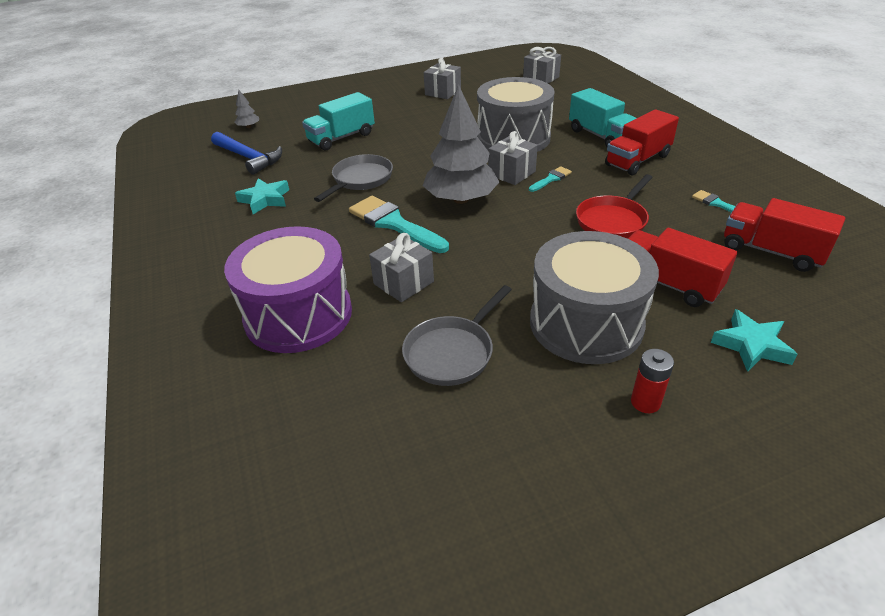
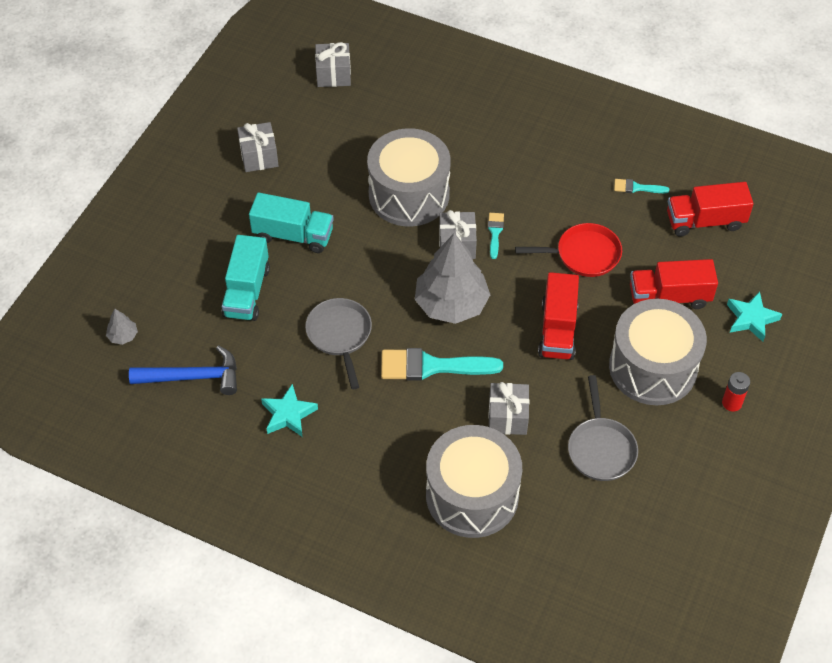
camera: 45 degrees left, 15 degrees up
(298, 315) = (472, 495): purple drum -> grey drum
(600, 136) = (479, 146): turquoise truck -> turquoise truck (293, 235)
(613, 220) = (583, 254): red pan -> red pan turned 90 degrees counterclockwise
(637, 160) = (538, 165): red truck -> red truck (557, 330)

